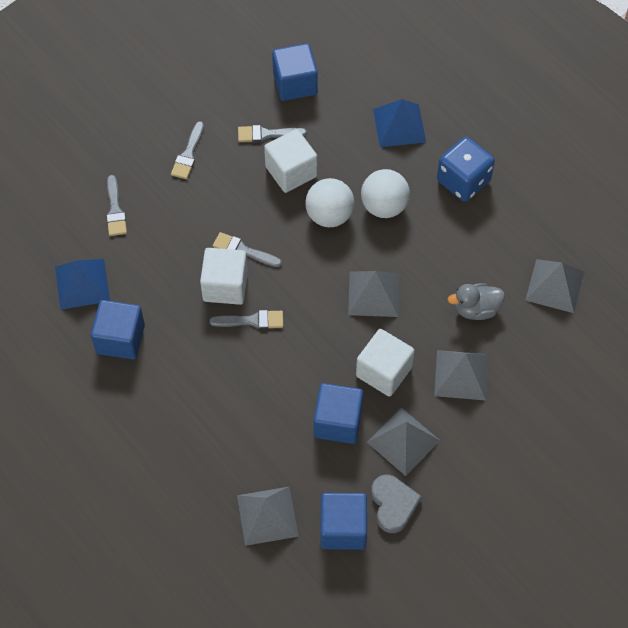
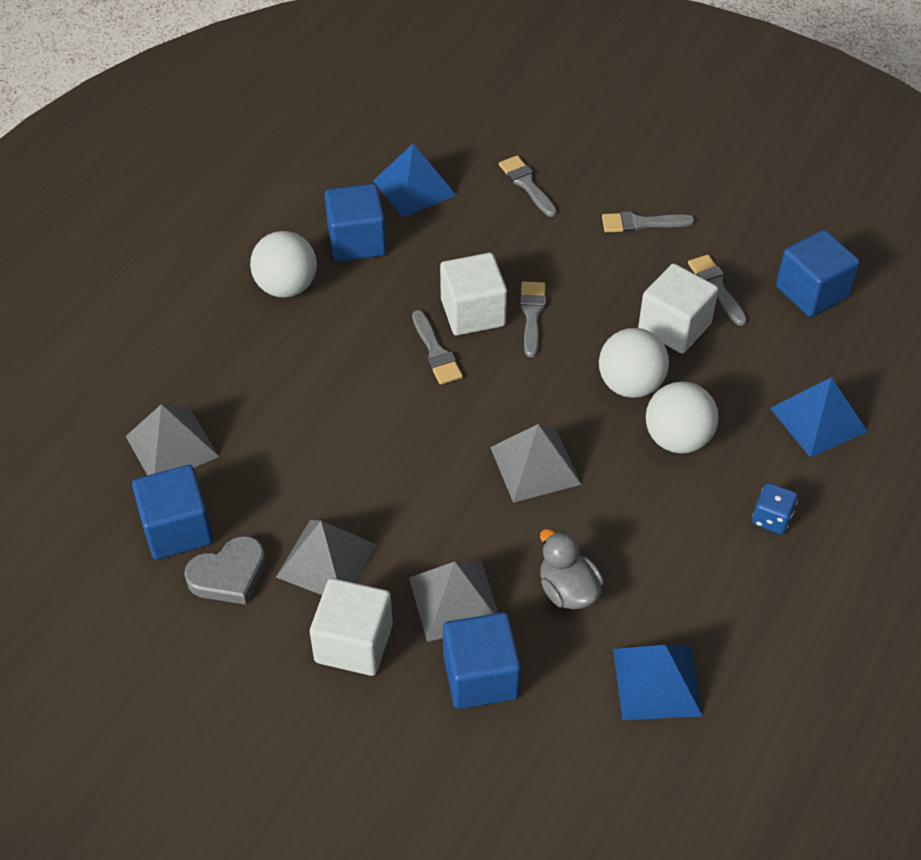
camera: 70 degrees right, 10 degrees down
(115, 210) = (526, 184): grey brush -> grey brush turned 90 degrees clockwise
(145, 399) = (286, 287): none -> white ball
(337, 422) = (327, 480): blue cube -> blue cube (480, 676)
(384, 372) = (422, 509): white cube -> white cube (353, 643)
(463, 181) = (771, 518): blue dice -> blue dice, size x0.54
(555, 286) = (657, 682): grey pyramid -> blue pyramid

